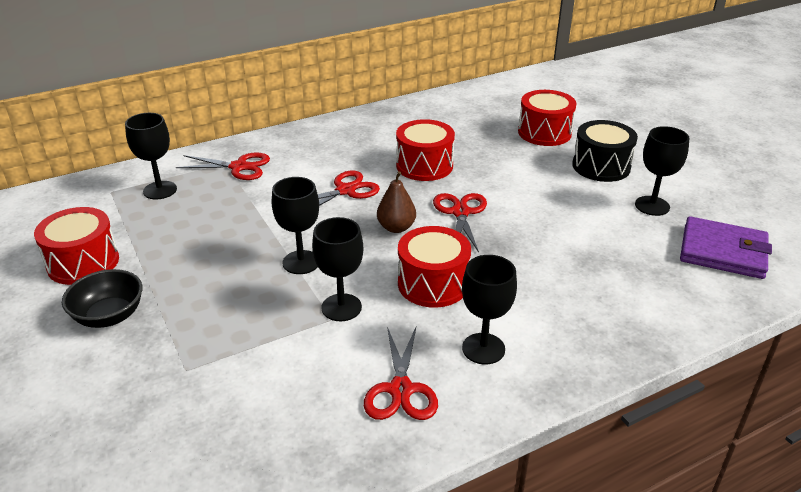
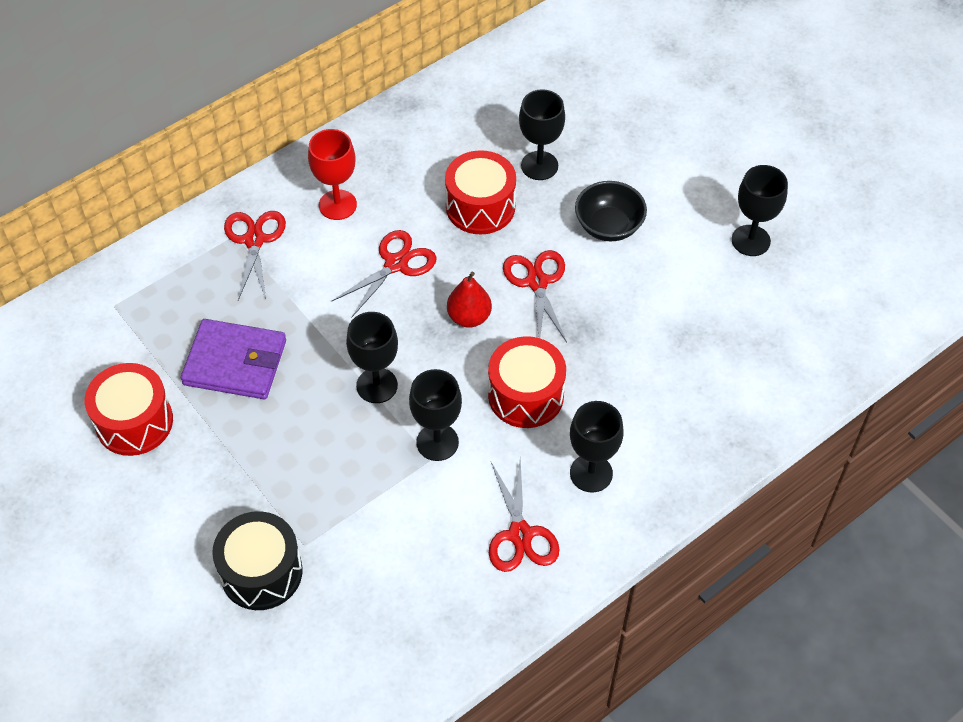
camera: 10 degrees left, 20 degrees up
(109, 316) = (197, 491): black bowl -> black bowl (608, 226)
(160, 190) = (173, 295): black goblet -> black goblet (539, 166)
(239, 167) = (254, 240): red scissors -> red scissors turned 90 degrees counterclockwise
(312, 154) = (337, 205): none -> red goblet
(396, 228) = (469, 317): brown pear -> red pear
(544, 133) = (617, 124): red drum -> none
(601, 166) = (690, 179): black drum -> black drum (261, 572)
(723, 252) = (826, 303): purple wallet -> purple wallet (235, 362)

